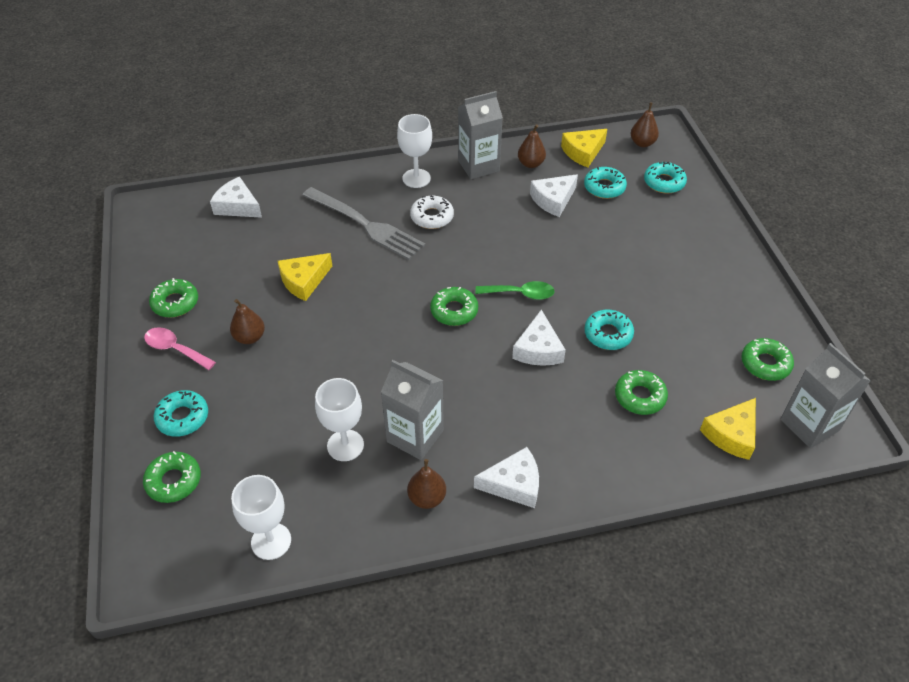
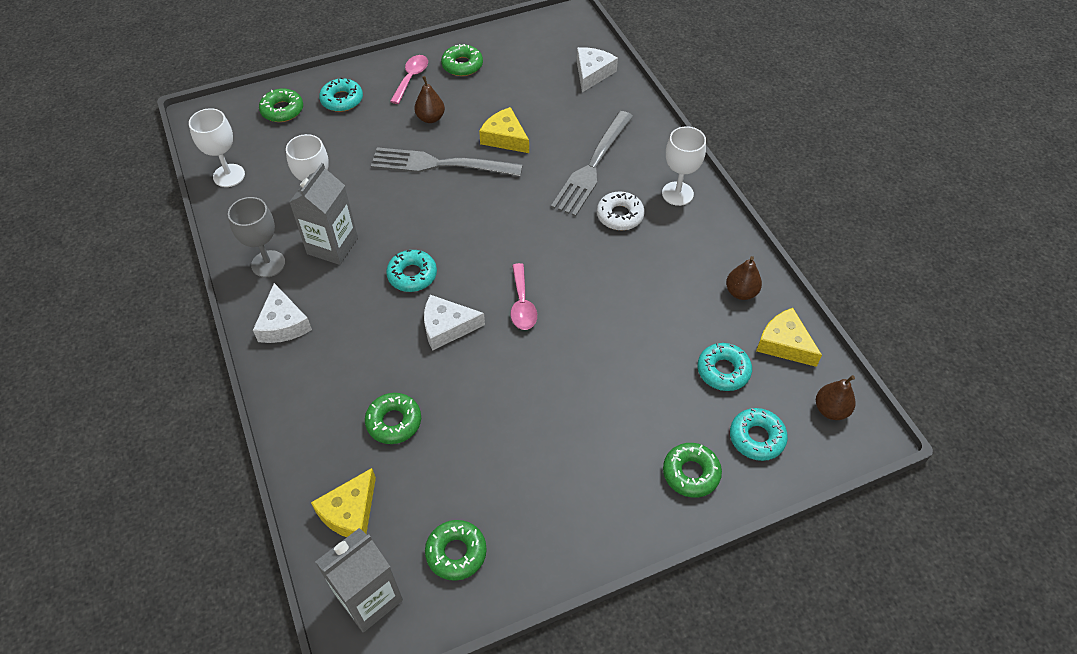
camera: 80 degrees right, 5 degrees up
(324, 335) = (440, 164): none -> grey fork
(427, 498) = (268, 264): brown pear -> grey goblet
(454, 311) = (487, 252): green donut -> green donut (691, 473)
(478, 166) = (718, 244): grey carton -> none
(521, 294) = (522, 304): green spoon -> pink spoon
(553, 200) = (682, 320): white cheese -> none
(608, 334) = (477, 388): turquoise donut -> turquoise donut (412, 275)
(731, 434) = (350, 512): yellow cheese -> yellow cheese turned 90 degrees counterclockwise

